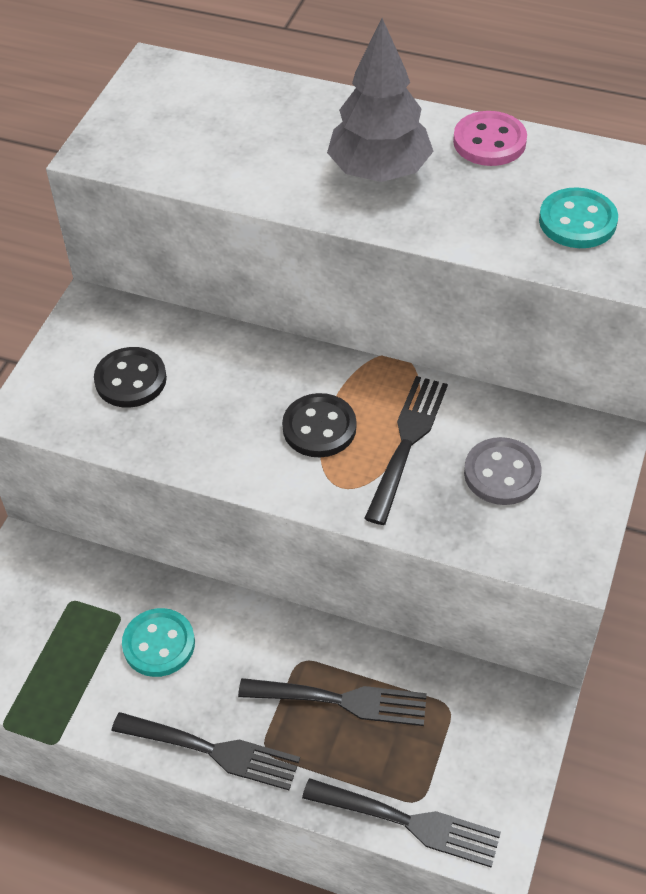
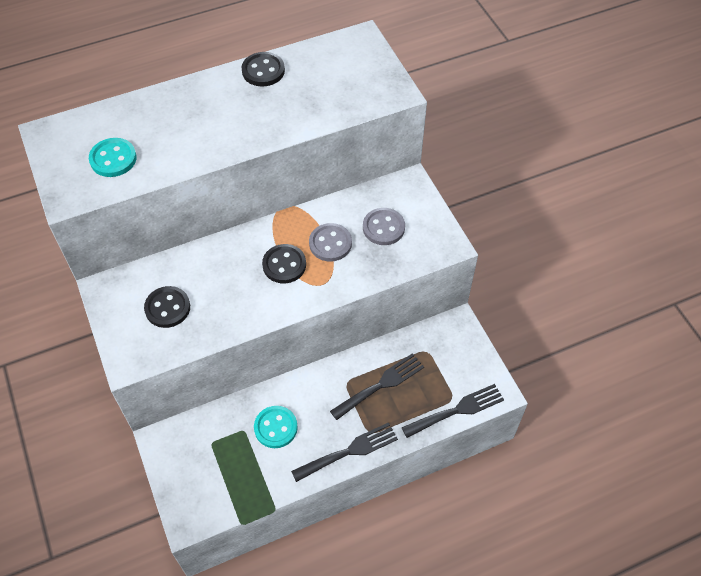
camera: 45 degrees left, 5 degrees up
(379, 171) = (227, 117): grey tree -> none
(407, 443) = (330, 243): black fork -> grey button
(489, 141) = (263, 71): pink button -> black button
(577, 221) = (342, 86): turquoise button -> turquoise button (113, 159)

